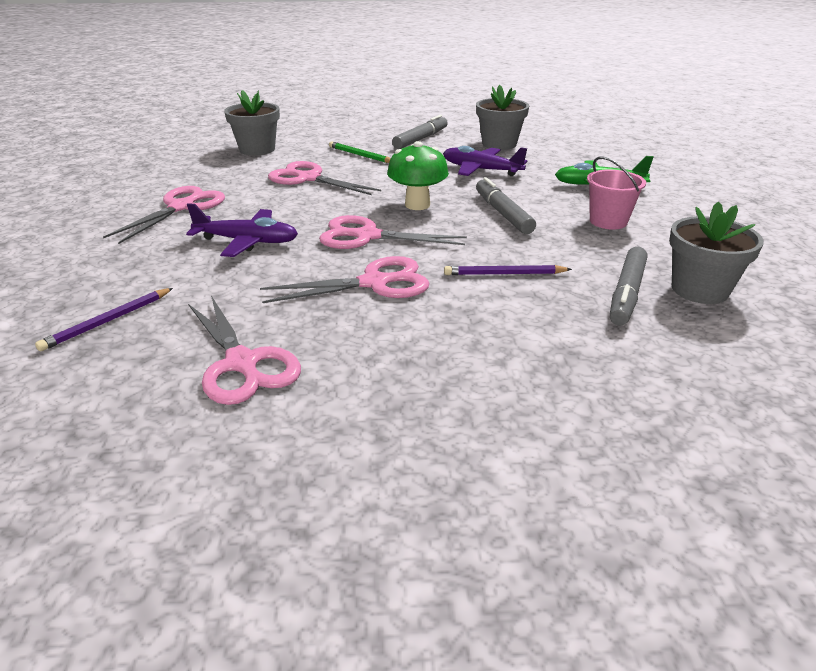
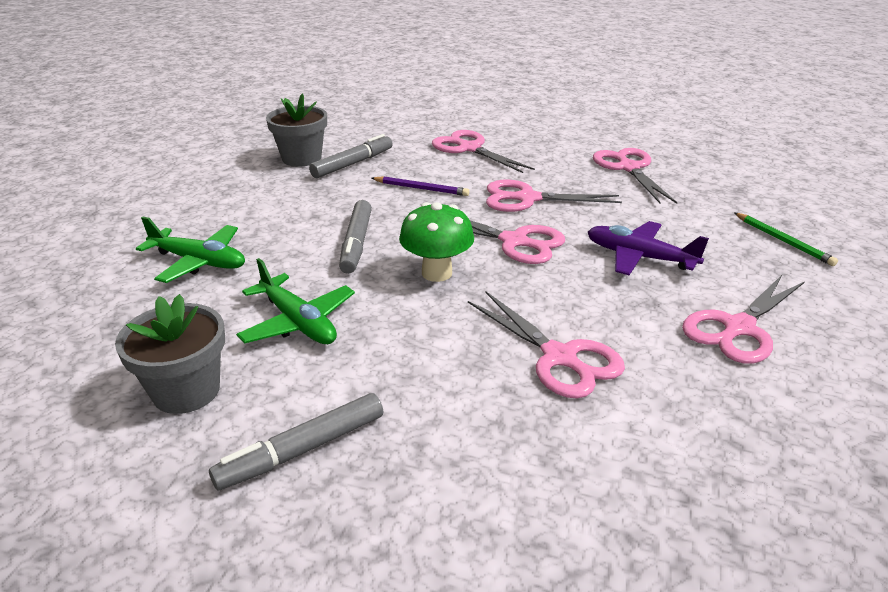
camera: 160 degrees left, 0 degrees up
(108, 321) = (735, 205): purple pencil -> none
(257, 149) = (654, 491): grey flower pot -> none
(360, 155) = (452, 411): green pencil -> green pencil (783, 241)
(481, 170) = (298, 322): purple plane -> green plane
(505, 356) = (469, 148): none -> pink scissors
(608, 221) = (270, 216): pink bucket -> none

